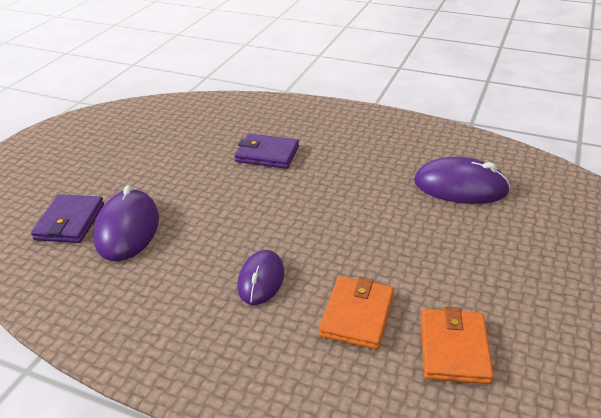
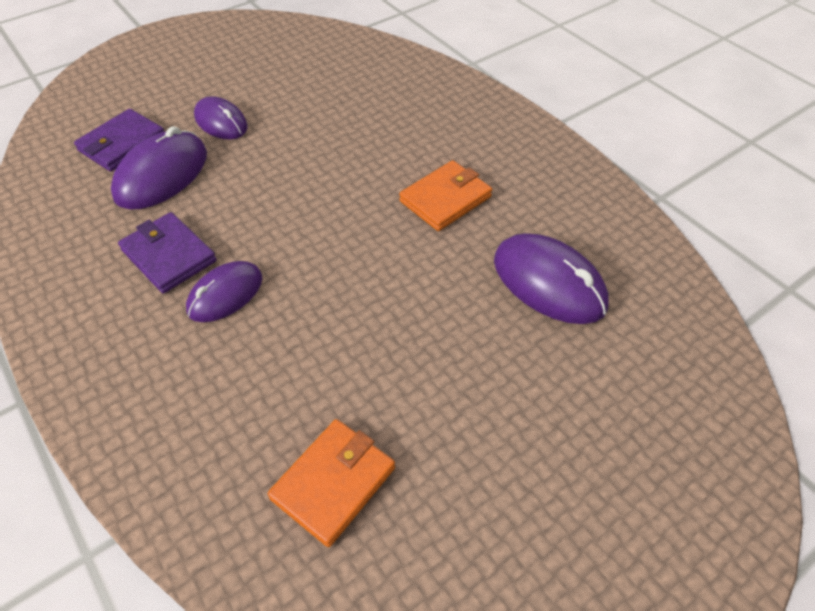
camera: 30 degrees right, 15 degrees up
(140, 180) = (221, 122): none -> purple mouse
(267, 154) = (370, 142): purple wallet -> purple wallet (169, 255)
(357, 315) = (276, 386): orange wallet -> orange wallet (445, 199)

